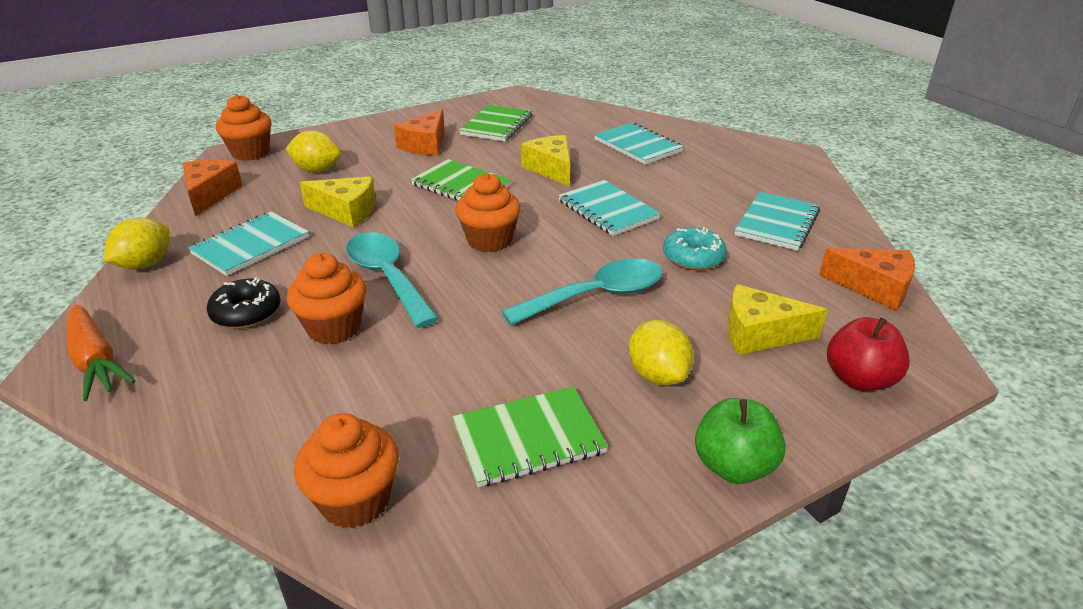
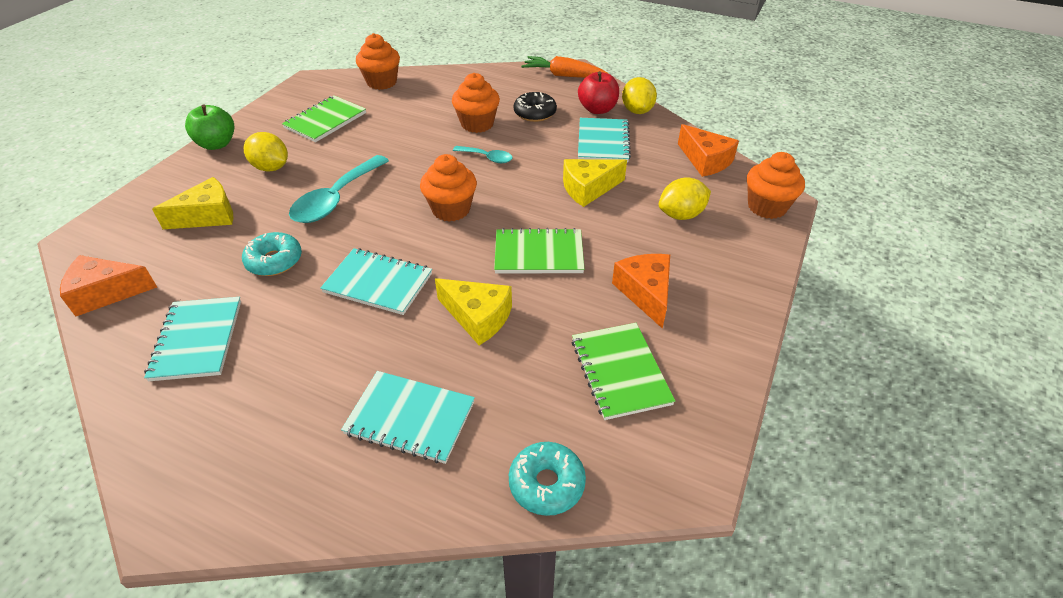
camera: 145 degrees right, 10 degrees up
(387, 277) = (487, 158): turquoise spoon -> turquoise spoon, size x0.53
(585, 111) = (546, 483): none -> turquoise donut
(859, 379) = (138, 210): red apple -> red apple (597, 109)

